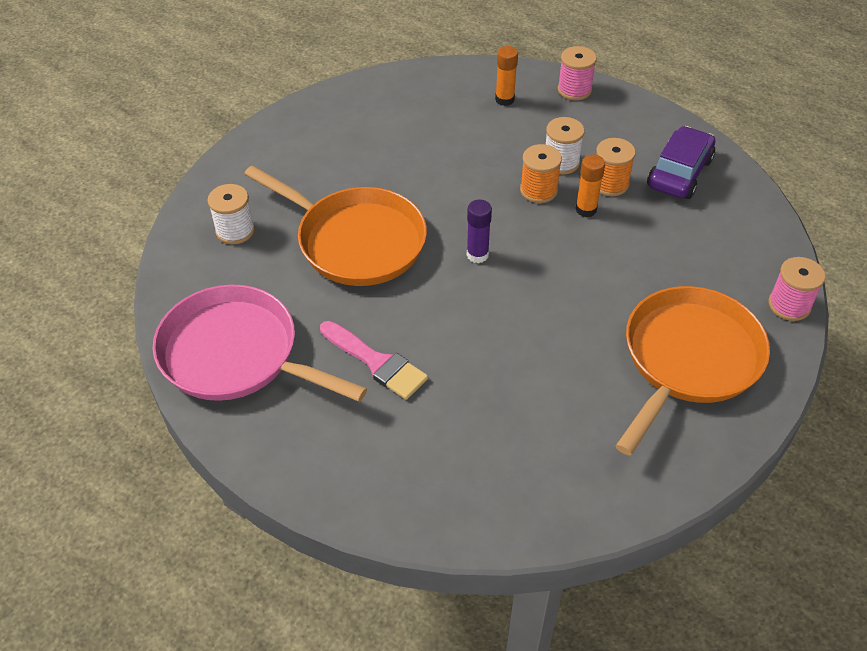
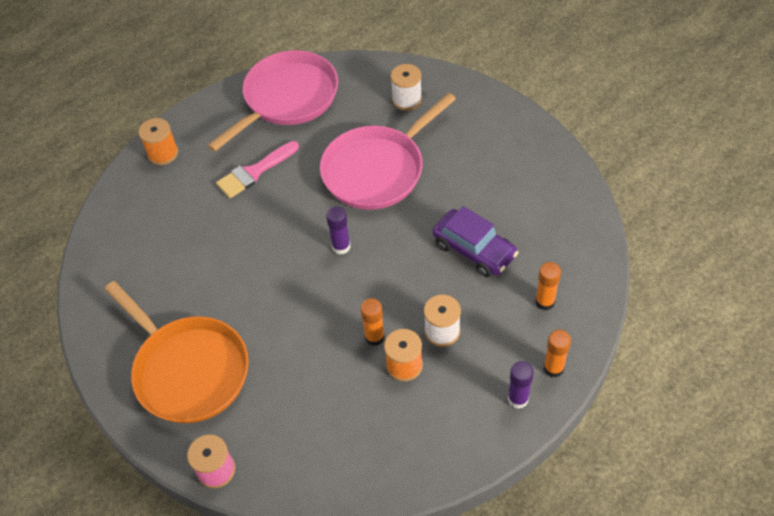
camera: 105 degrees right, 5 degrees up
(355, 241) = (377, 170): orange pan -> pink pan
(538, 190) = (408, 305): orange spool -> orange spool (163, 153)
(574, 90) = (553, 368): pink spool -> orange glue stick
(614, 108) = (518, 399): none -> purple glue stick
(679, 173) = (406, 432): purple car -> purple car (474, 250)

